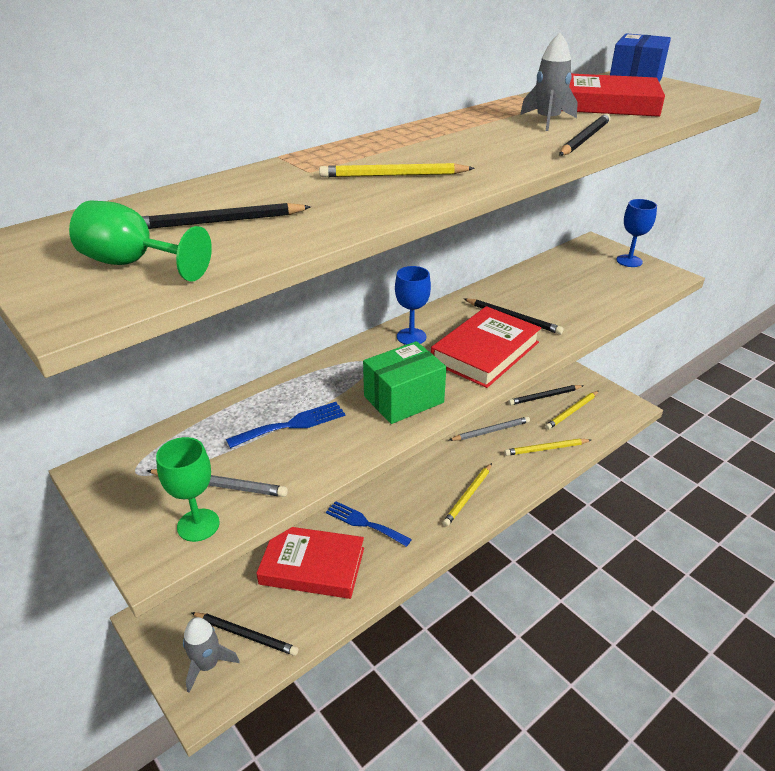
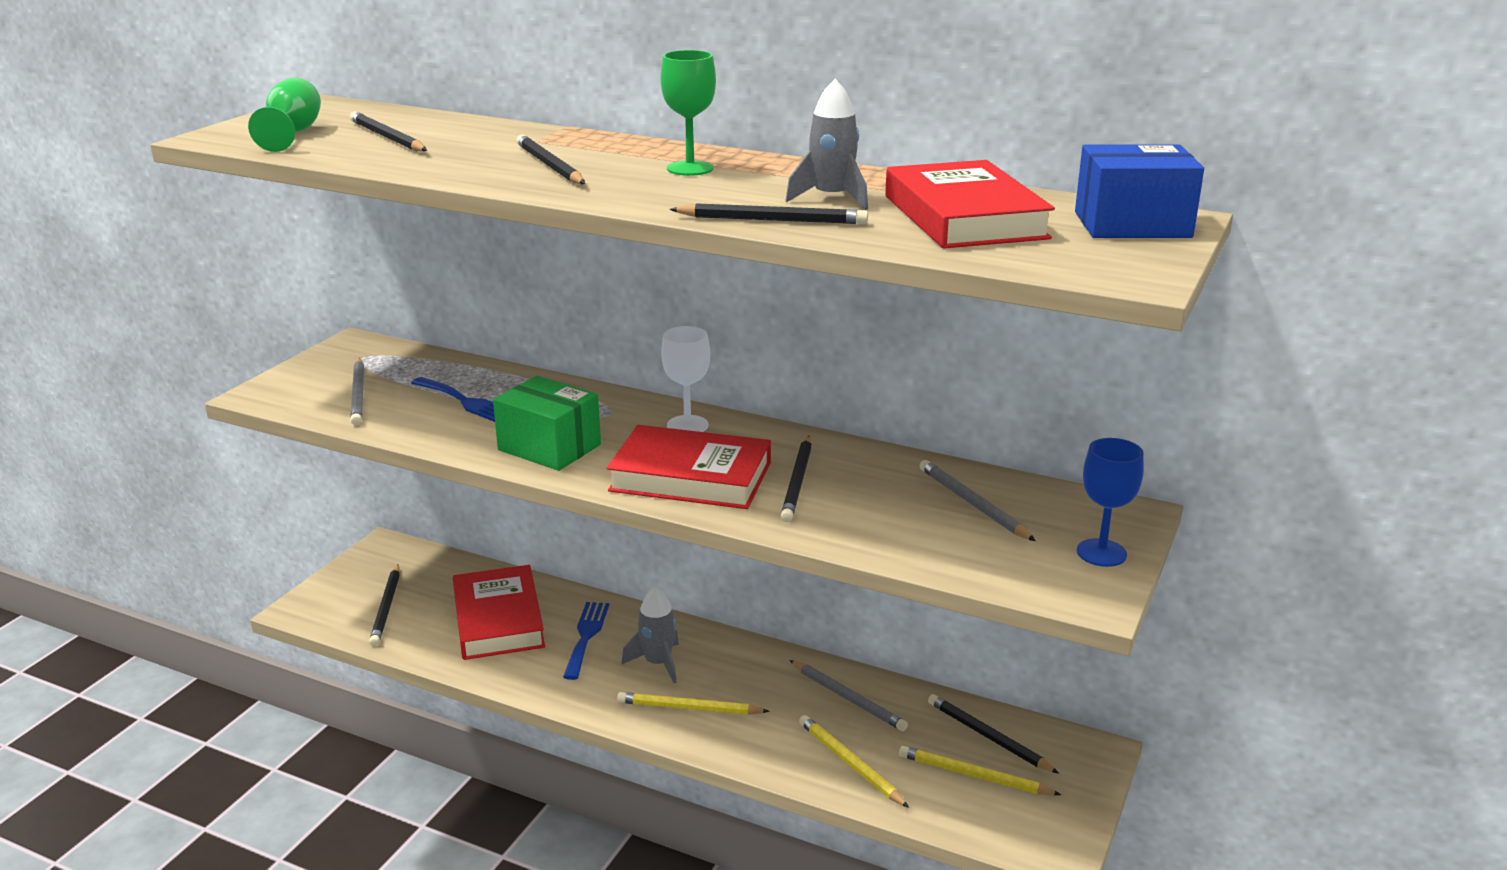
camera: 65 degrees right, 10 degrees down
(198, 525) = (302, 400): green goblet -> green goblet (690, 168)
(207, 664) = (343, 597): grey rocket -> grey rocket (658, 663)
(393, 175) = (549, 165): yellow pencil -> black pencil
(411, 337) = (687, 425): blue goblet -> white goblet
(566, 277) = (972, 504): none -> grey pencil

